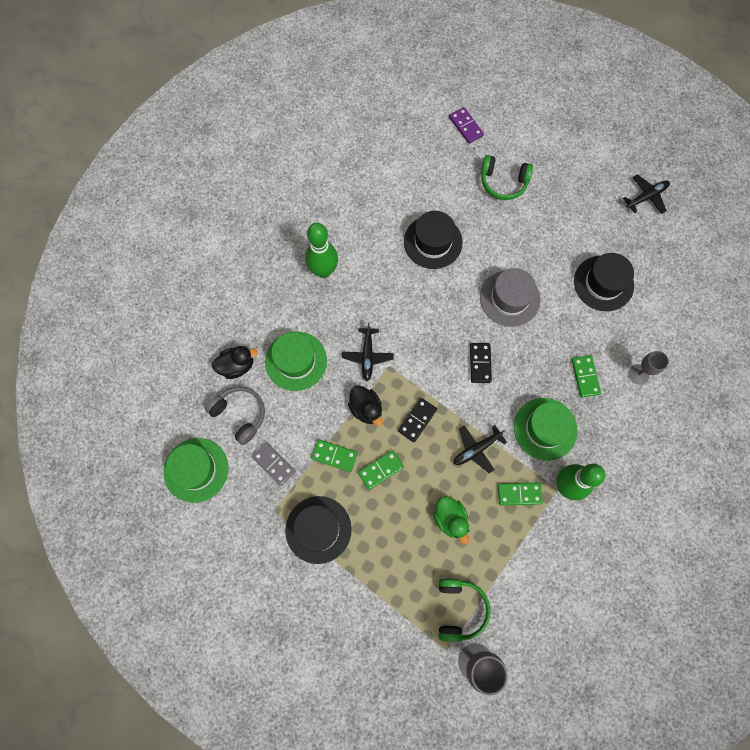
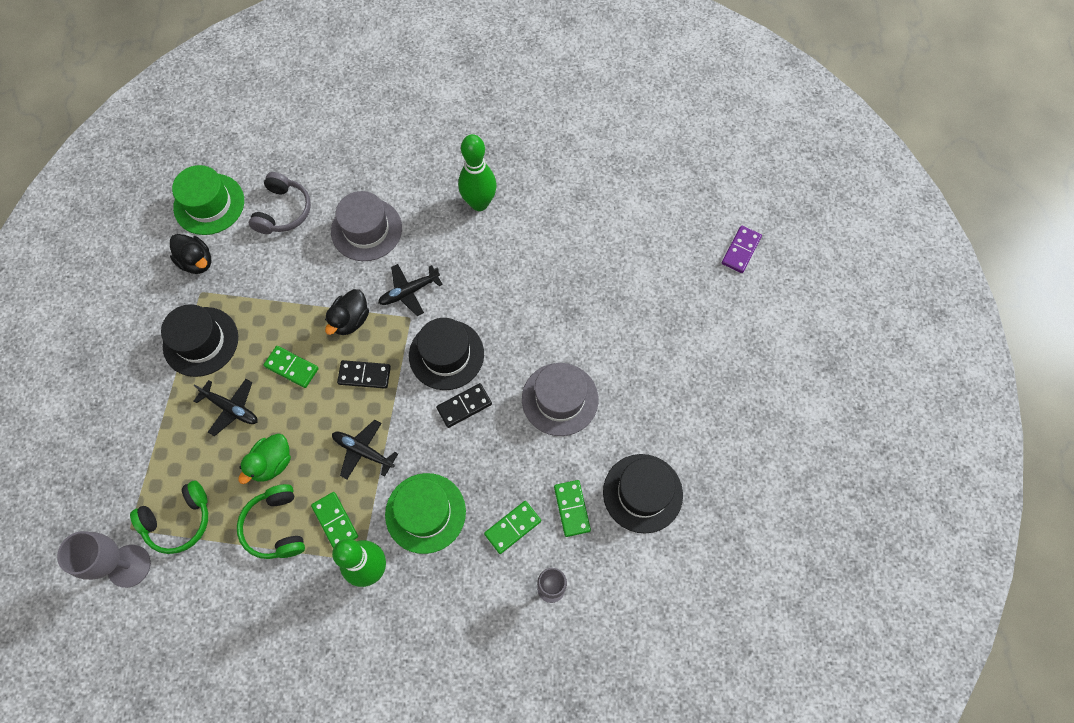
camera: 60 degrees right, 5 degrees down
(237, 366) = (332, 182): black duck -> black duck (197, 262)
(273, 464) = (248, 267): grey domino -> none
(296, 361) = (366, 229): green hat -> grey hat
(334, 455) = (285, 316): green domino -> green domino (572, 508)
(433, 242) = (578, 288): black hat -> black hat (446, 354)
(503, 182) = (698, 322): green headphones -> green headphones (276, 526)
(646, 197) = (789, 490): black plane -> black plane (231, 408)

